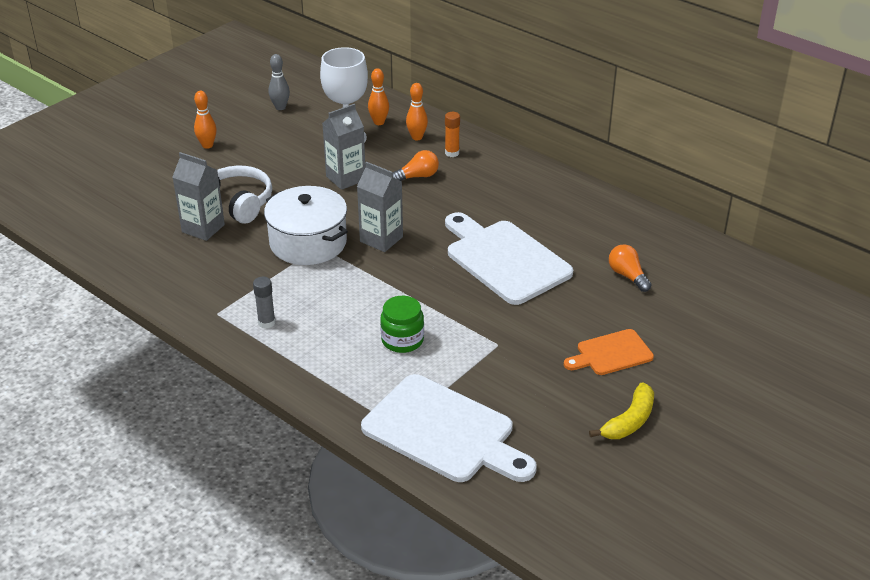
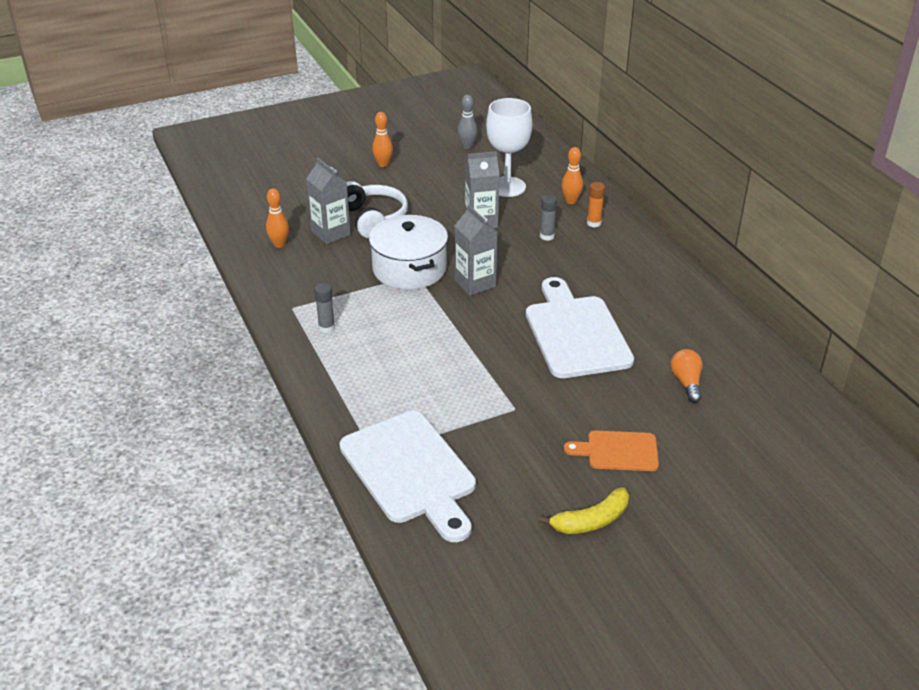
camera: 25 degrees right, 0 degrees up
(379, 122) = (545, 179): orange bowling pin -> orange bowling pin (279, 244)
(402, 340) = (431, 378): green jar -> none
(417, 176) = (547, 236): orange light bulb -> grey glue stick

